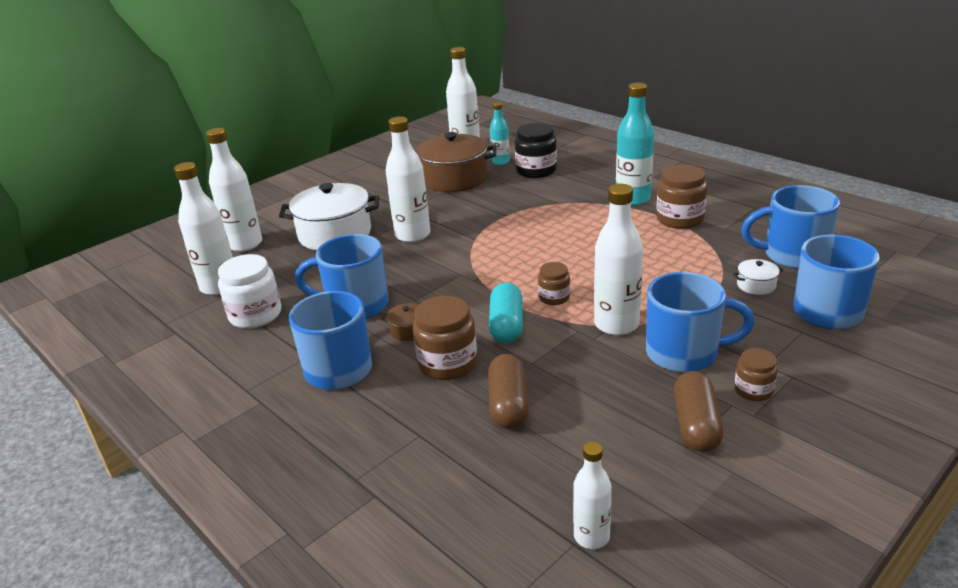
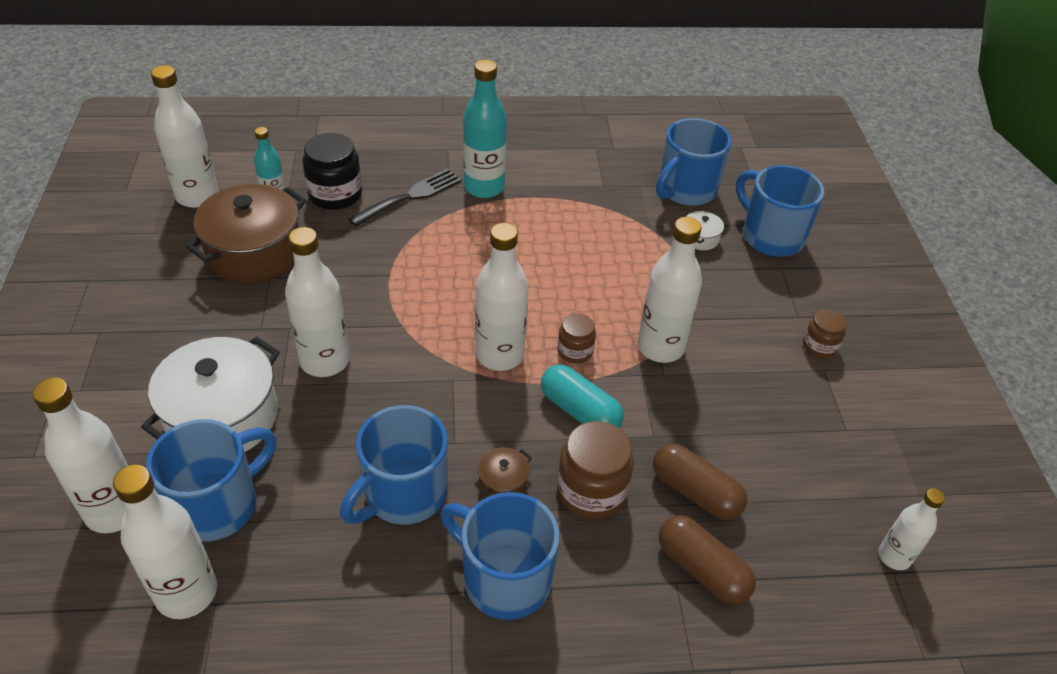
camera: 55 degrees left, 15 degrees up
(255, 315) = (305, 592): white jar -> none
(505, 277) = (500, 355): none -> white bottle
(578, 186) = (411, 196): none -> black fork
(680, 219) = (556, 193): brown jar -> none
(684, 353) = (740, 343): blue mug -> blue mug (218, 504)
(696, 425) = (828, 406): brown capsule -> brown capsule (702, 569)

